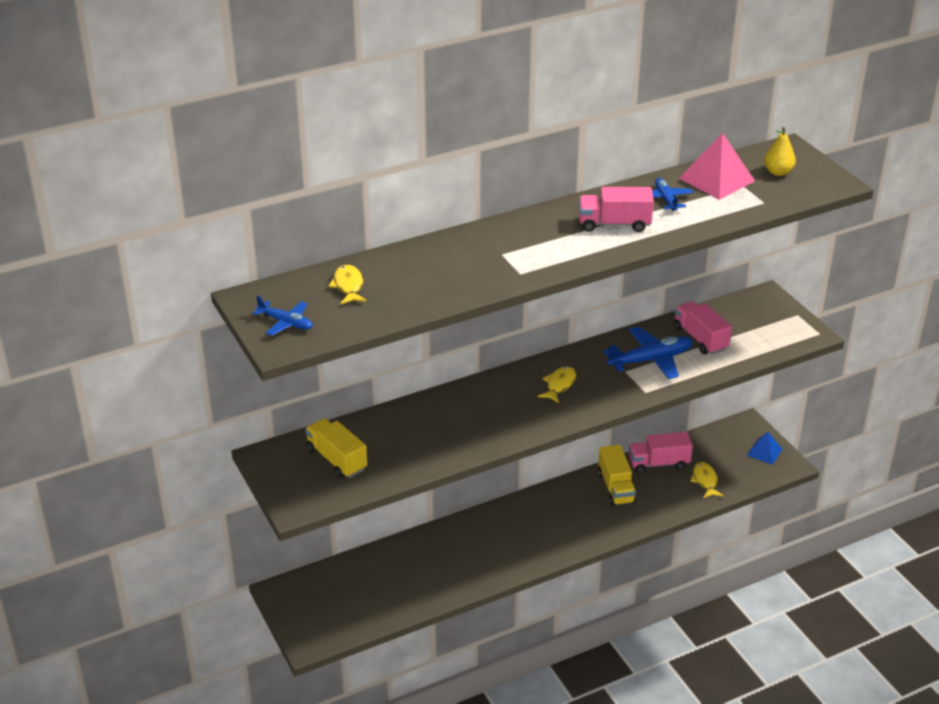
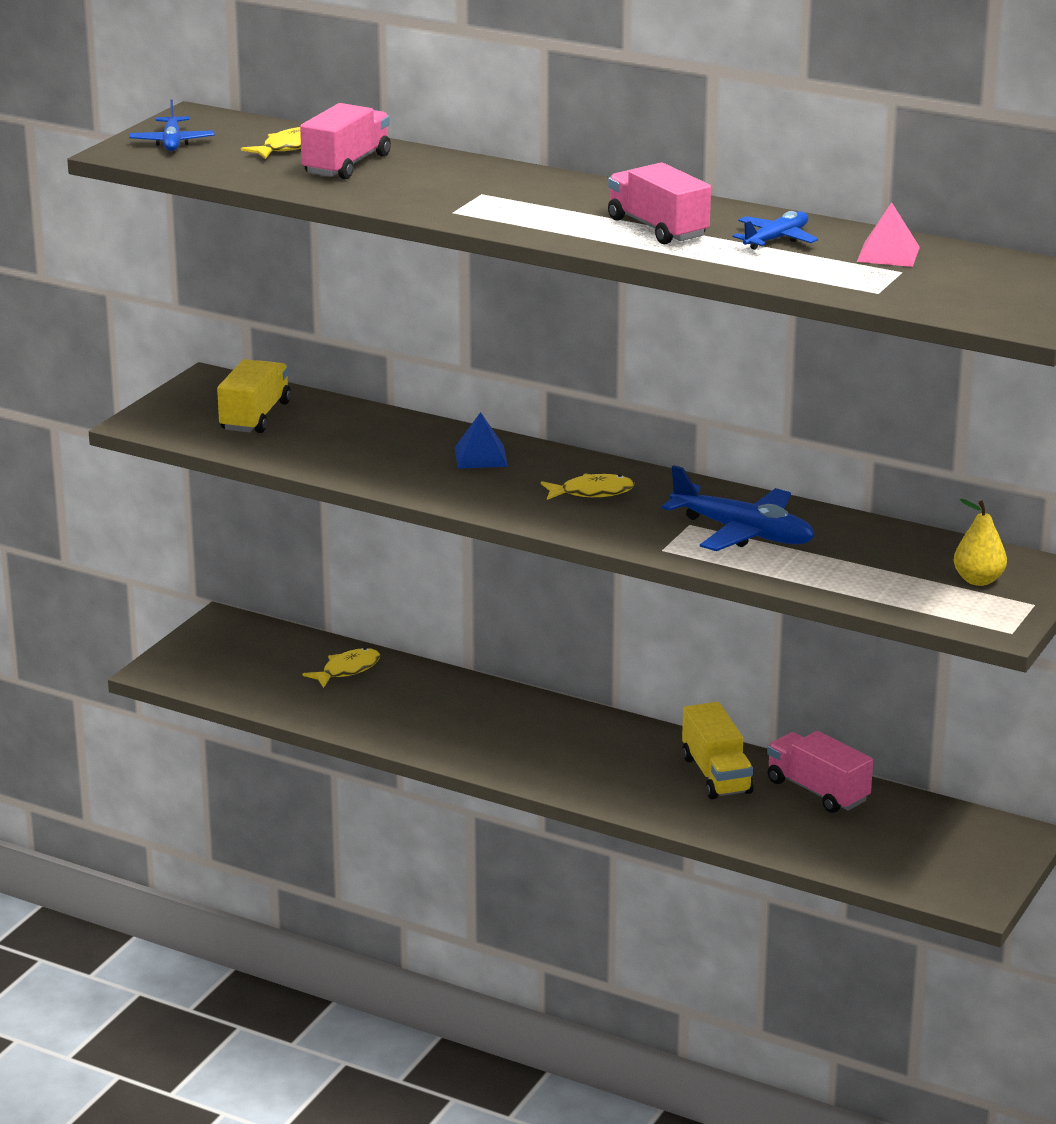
camera: 55 degrees right, 10 degrees down
(616, 488) = (716, 775): yellow truck -> yellow truck turned 60 degrees counterclockwise
(700, 339) = (850, 551): pink truck -> pink truck (347, 165)
(705, 481) = (833, 840): yellow fish -> yellow fish (347, 670)
(716, 179) = (888, 254): pink pyramid -> pink pyramid, size x0.60
(764, 452) = (975, 869): blue pyramid -> blue pyramid (481, 456)
(778, 172) = (983, 282): yellow pear -> yellow pear (978, 580)

